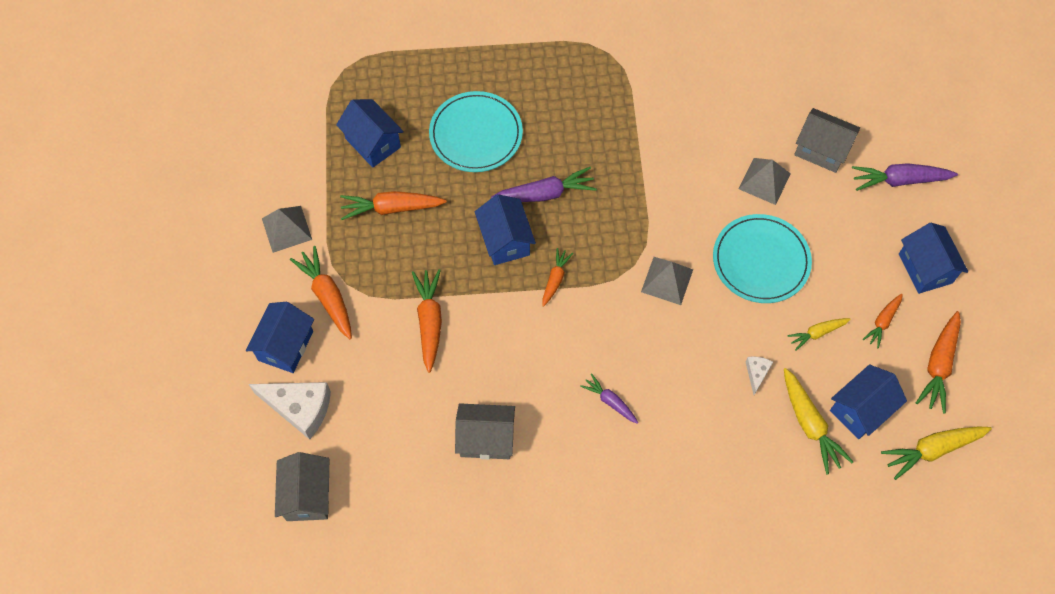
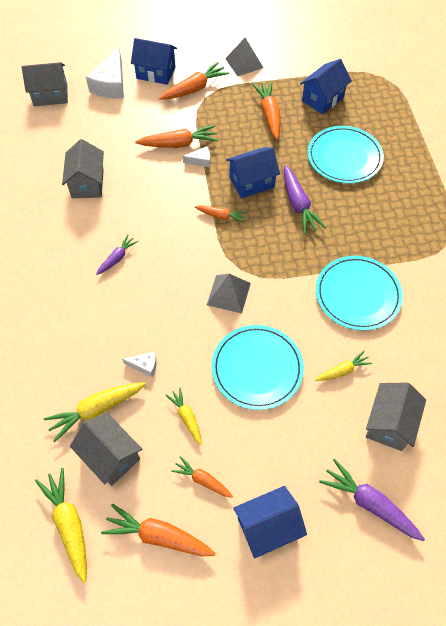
camera: 85 degrees right, 5 degrees down
(462, 297) = (200, 161): none -> white cheese
(673, 152) = (357, 294): none -> turquoise plate
(764, 181) = (342, 371): grey pyramid -> yellow carrot
(860, 409) = (110, 456): blue house -> grey house
(899, 180) = (369, 503): purple carrot -> purple carrot turned 45 degrees counterclockwise

